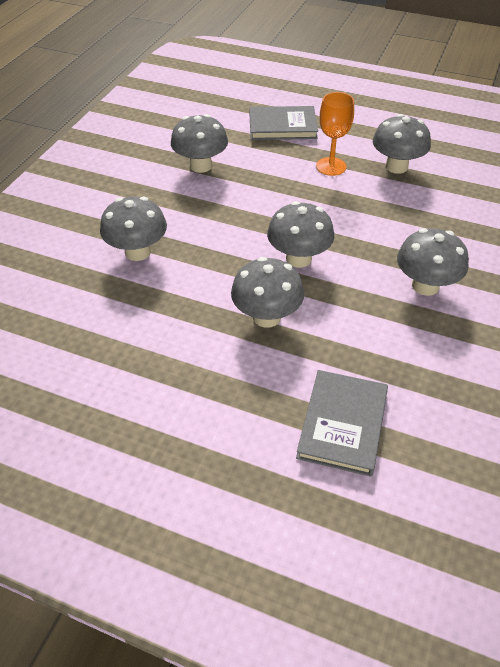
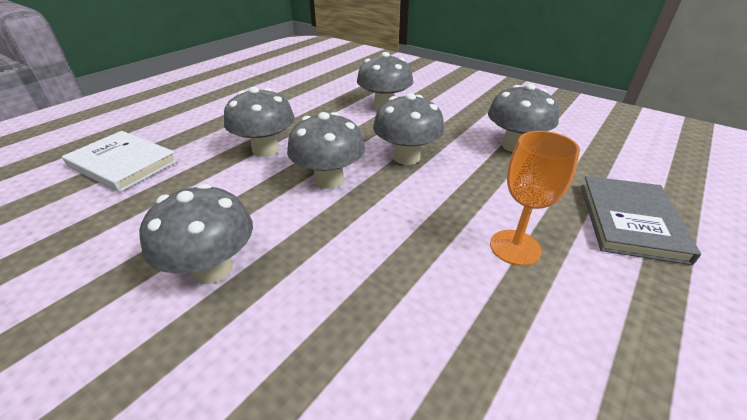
camera: 105 degrees right, 10 degrees down
(342, 424) = (123, 164): grey book -> white book
(396, 167) = (516, 338): grey mushroom -> grey mushroom (406, 157)

